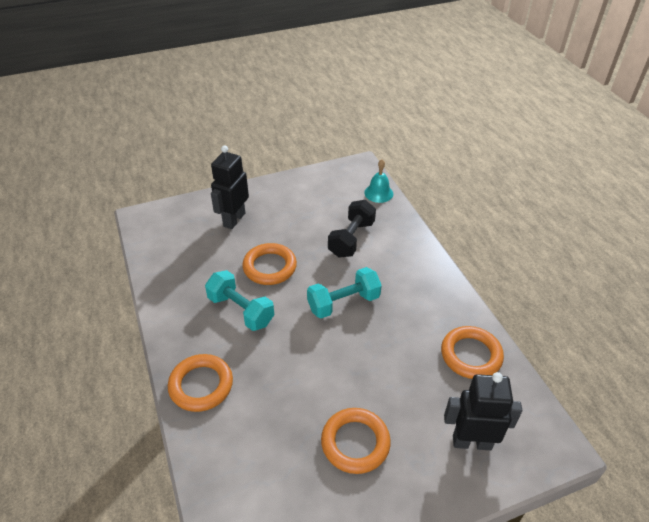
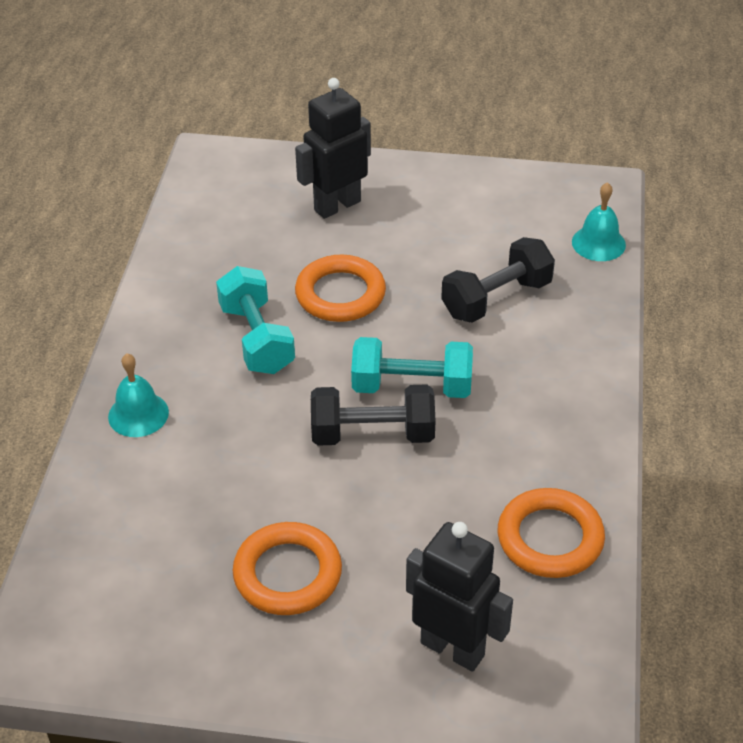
camera: 30 degrees right, 0 degrees up
(201, 385) = (138, 414): orange ring -> turquoise bell
(342, 338) = (372, 434): none -> black dumbbell

